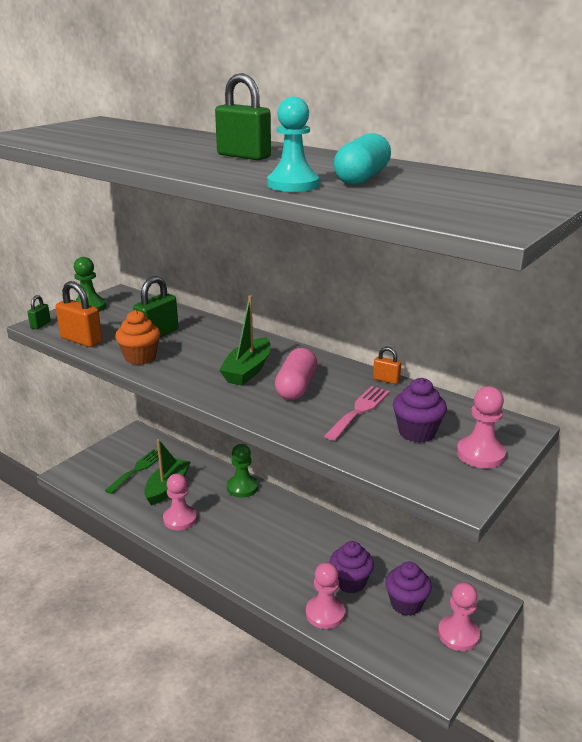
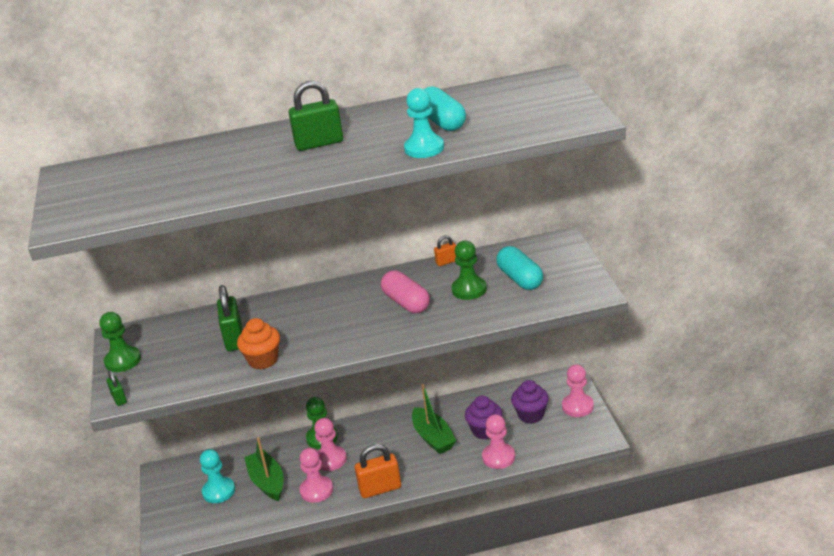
camera: 45 degrees left, 5 degrees up
(81, 340) = (186, 383): orange padlock -> orange padlock (380, 489)
(137, 469) = (219, 491): green fork -> turquoise pawn
(247, 370) = (355, 315): green boat -> green boat (433, 438)
(359, 411) = (469, 289): pink fork -> green pawn
(417, 432) = (520, 279): purple cupcake -> turquoise capsule
(480, 454) = (568, 267): pink pawn -> pink pawn (330, 459)

